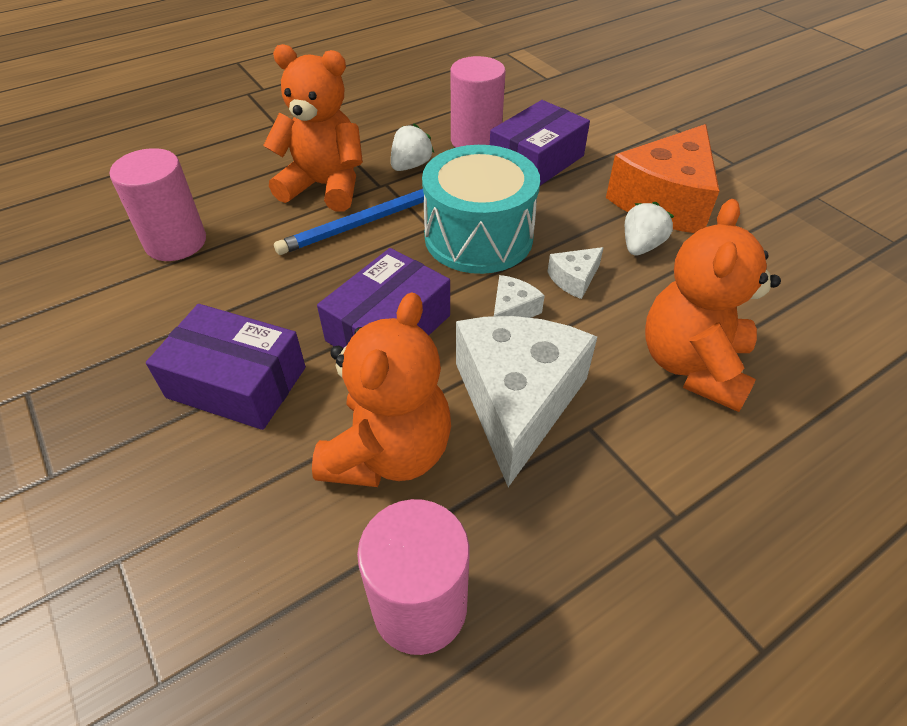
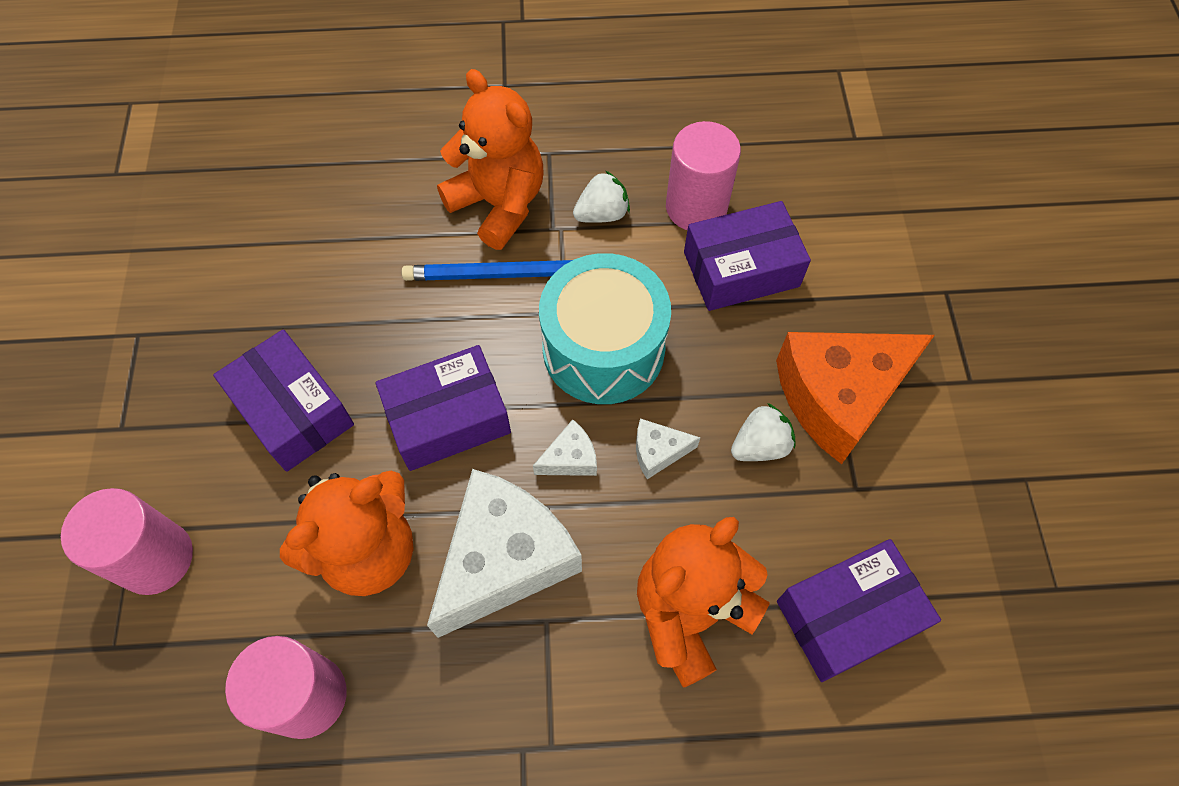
camera: 30 degrees right, 15 degrees up
(176, 242) = (326, 216): pink cylinder -> pink cylinder (156, 558)
(796, 315) = (848, 616): none -> purple box

